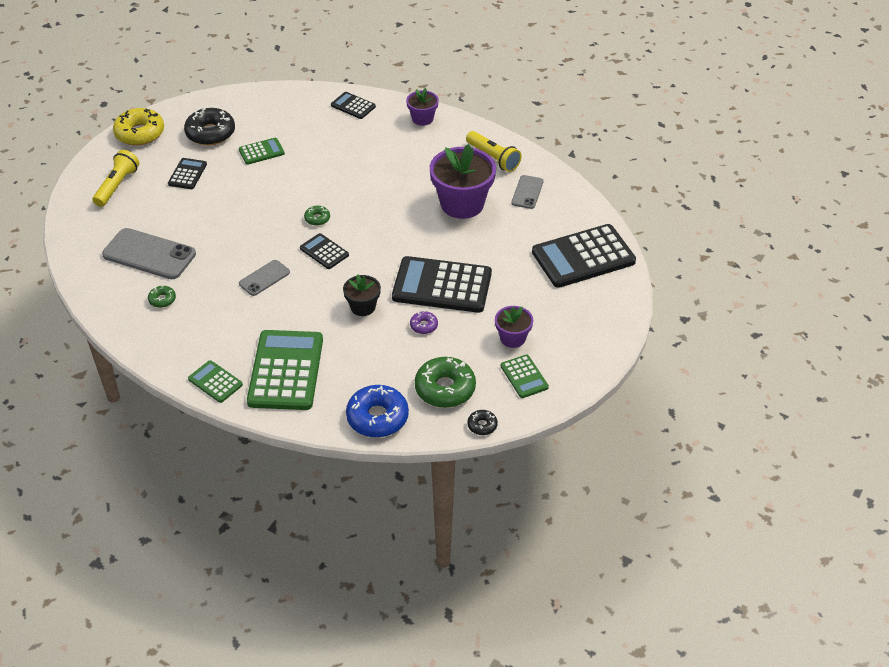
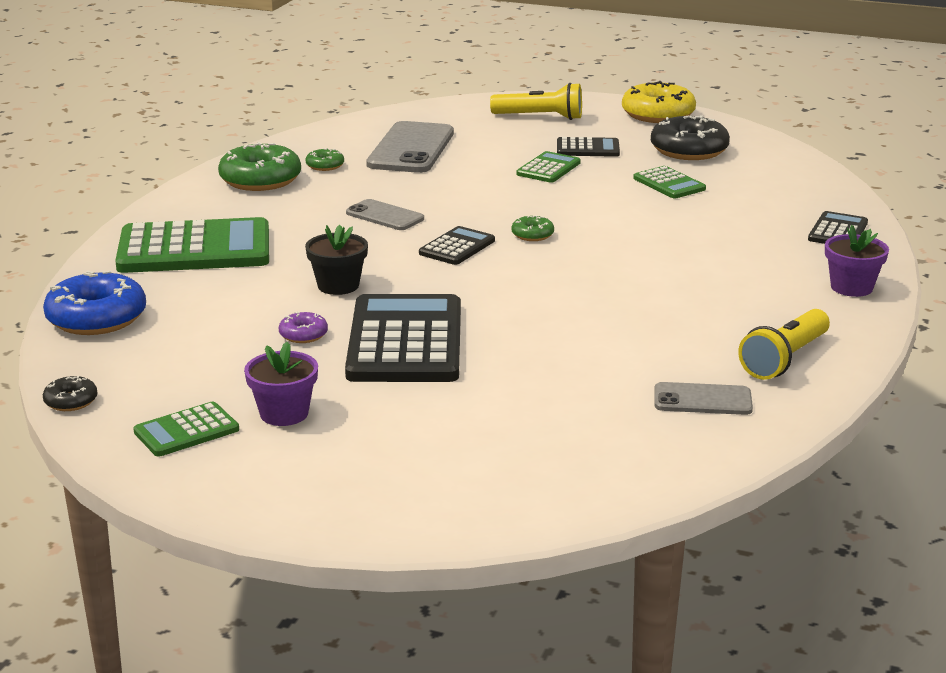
camera: 80 degrees right, 20 degrees down
(215, 382) = (171, 211): green calculator -> green calculator (548, 168)
(445, 388) = (157, 364): green donut -> green donut (260, 180)
(462, 204) = (631, 341): purple flower pot -> none
(583, 257) = (533, 472): black calculator -> none

